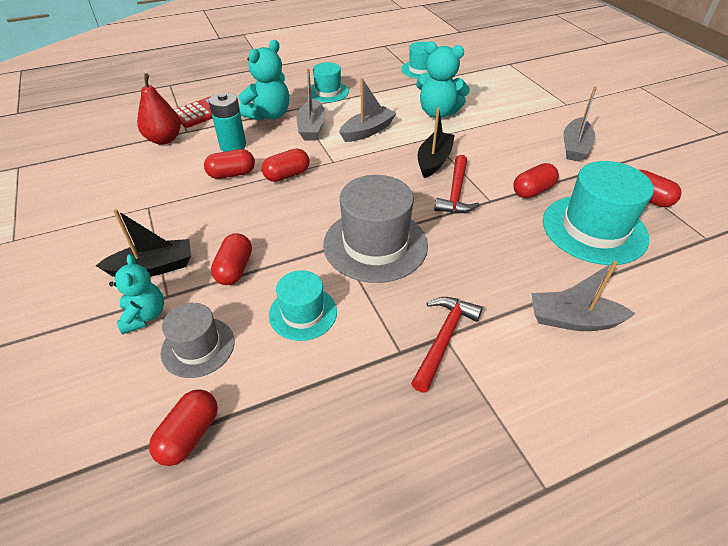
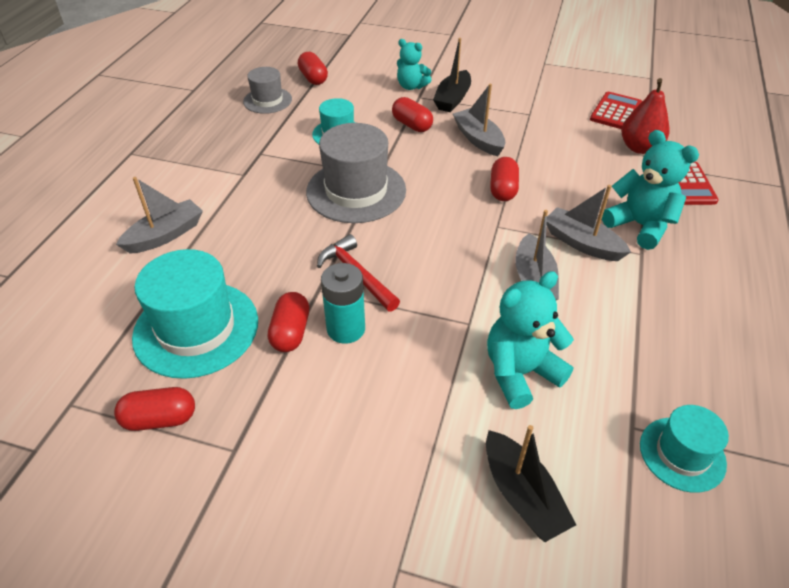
camera: 130 degrees right, 0 degrees up
(107, 165) = (616, 112): none -> red calculator
(198, 347) = (363, 95): grey hat -> grey hat (267, 100)
(232, 174) = (537, 162): red capsule -> none
(233, 146) = (590, 180): turquoise battery -> turquoise battery (346, 329)
(269, 115) = (640, 225): turquoise teddy bear -> turquoise teddy bear turned 150 degrees clockwise
(328, 92) = (669, 300): turquoise hat -> none
(434, 161) = (422, 295): black boat -> black boat (522, 495)
(443, 339) = (242, 173): red hammer -> none
(574, 147) = (302, 451): grey boat -> grey boat (478, 139)

